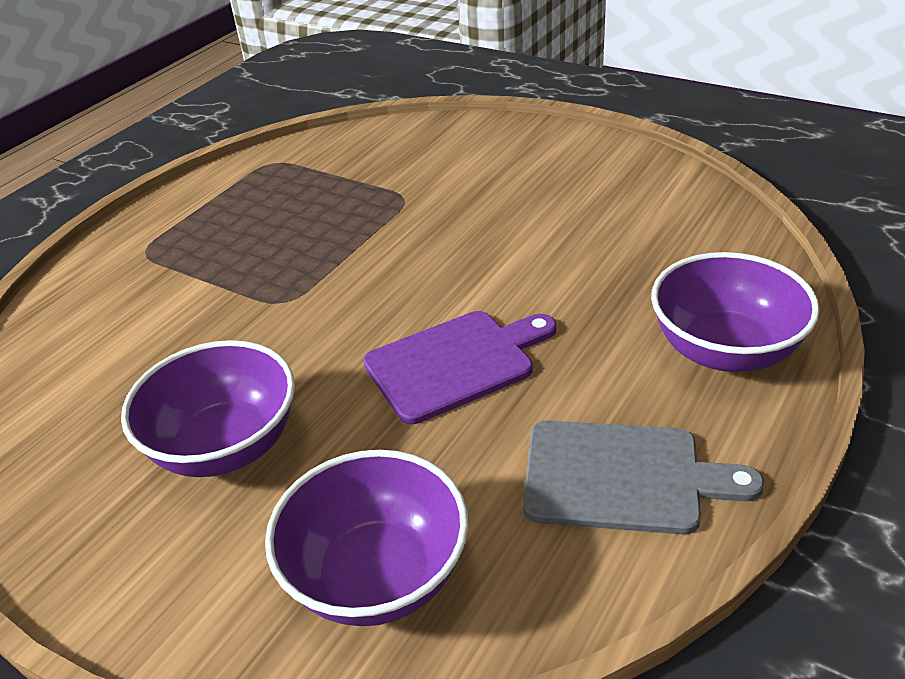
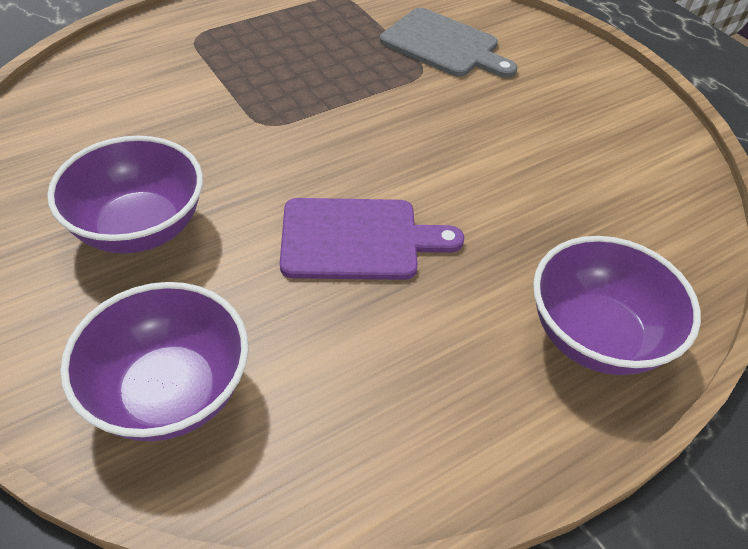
camera: 20 degrees right, 10 degrees up
(622, 477) = (418, 408): grey cutting board -> grey cutting board (444, 45)

